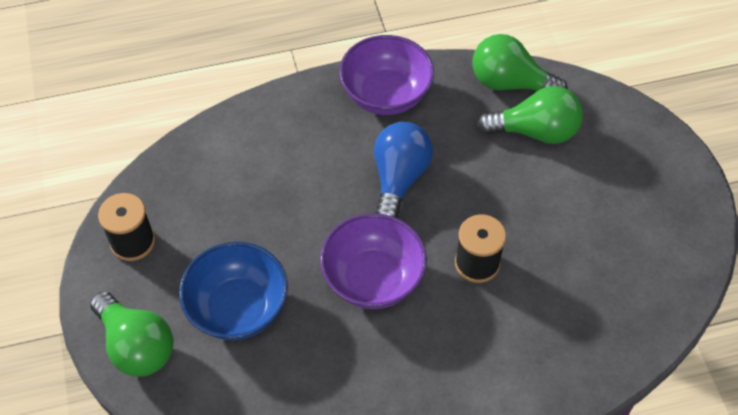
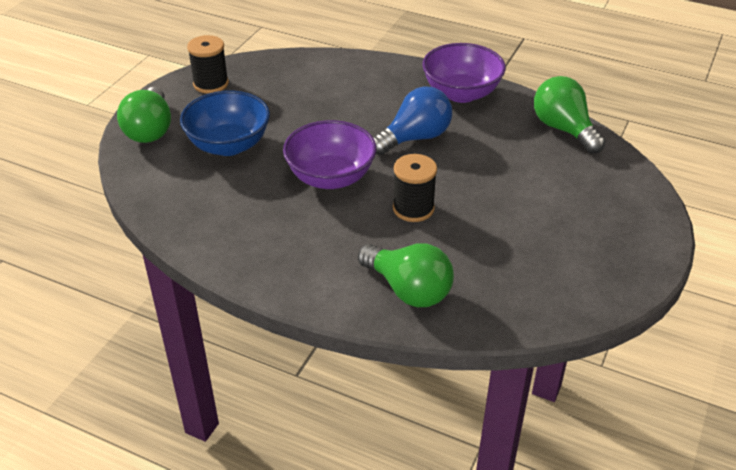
camera: 40 degrees right, 15 degrees down
(535, 131) = (550, 163): green light bulb -> green light bulb (408, 289)

